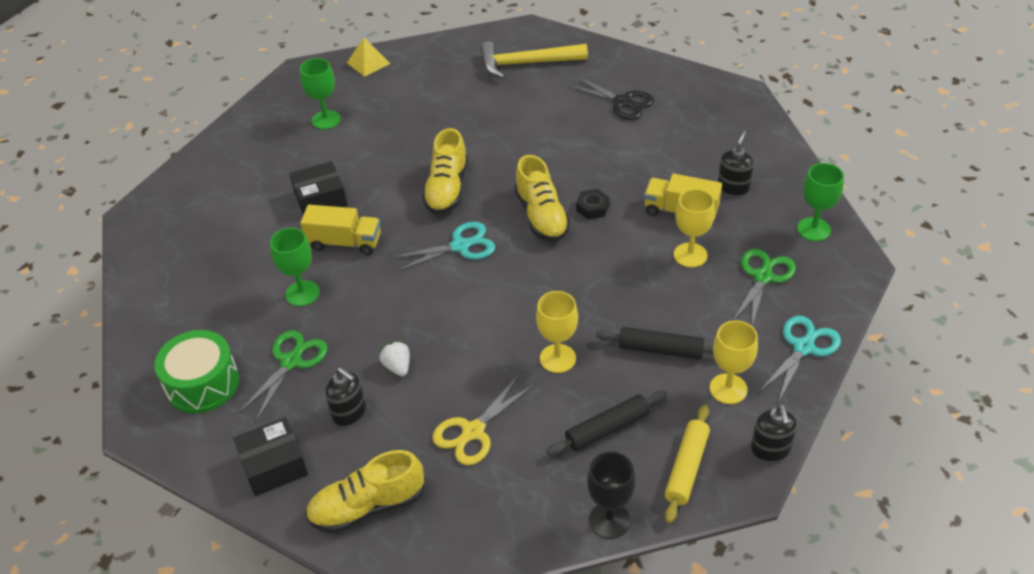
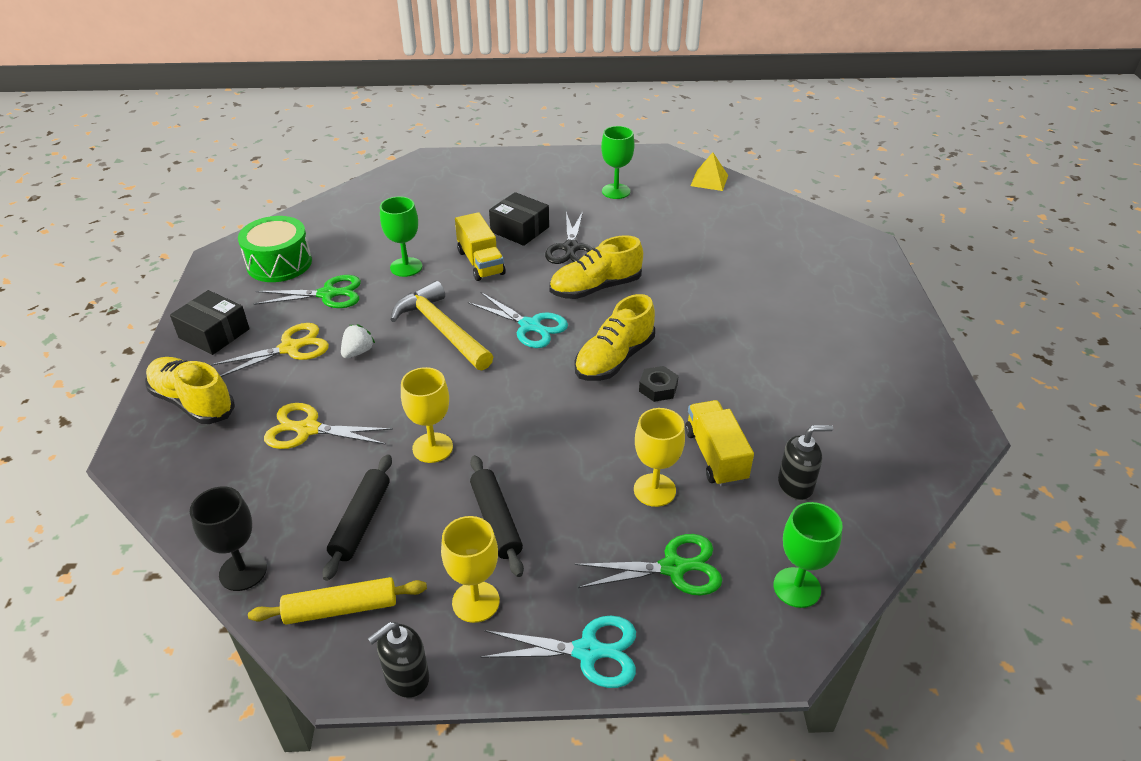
camera: 55 degrees right, 5 degrees down
(349, 413) = (290, 348): black soap dispenser -> yellow scissors
(526, 64) = (817, 262): yellow hammer -> yellow hammer (442, 329)
(607, 429) = (361, 522): black rolling pin -> black rolling pin turned 75 degrees clockwise
(622, 102) = (836, 346): black scissors -> black scissors (571, 248)

